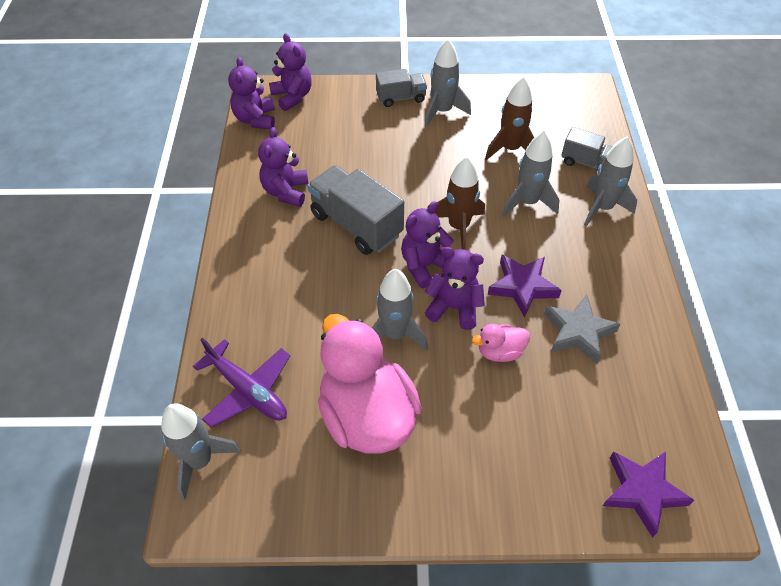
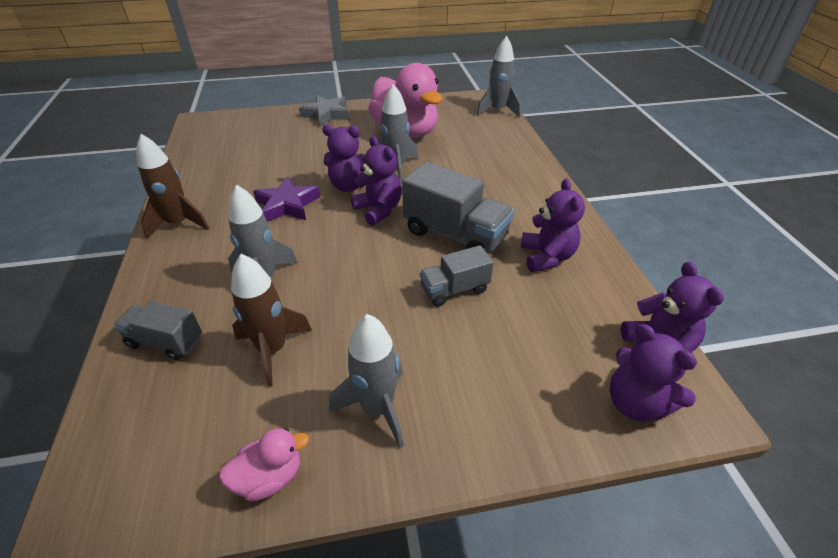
camera: 170 degrees right, 10 degrees down
(248, 390) = (488, 135): purple plane -> none
(401, 98) = (454, 429): grey truck -> grey truck (454, 289)
(424, 266) = (378, 210): purple teddy bear -> purple teddy bear turned 75 degrees counterclockwise
(458, 227) = (347, 245): brown rocket -> brown rocket (179, 223)
(500, 352) = (313, 166): pink duck -> pink duck (269, 477)
(578, 332) = (246, 182): grey star -> grey star (326, 114)
(602, 208) = (175, 283): grey rocket -> none
(642, 492) = (234, 123): purple star -> none

